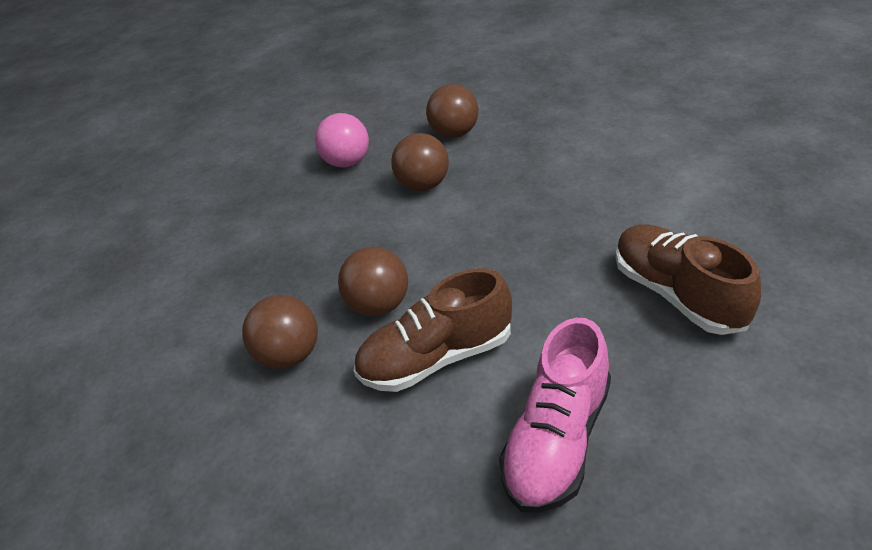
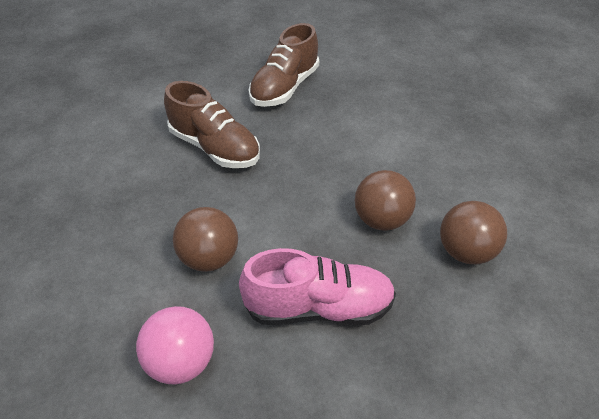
camera: 125 degrees left, 5 degrees up
(436, 358) = (404, 169): brown shoe -> brown shoe (215, 148)
(455, 134) = (100, 270): brown ball -> none
(557, 440) = (418, 106): pink shoe -> pink shoe (319, 307)

